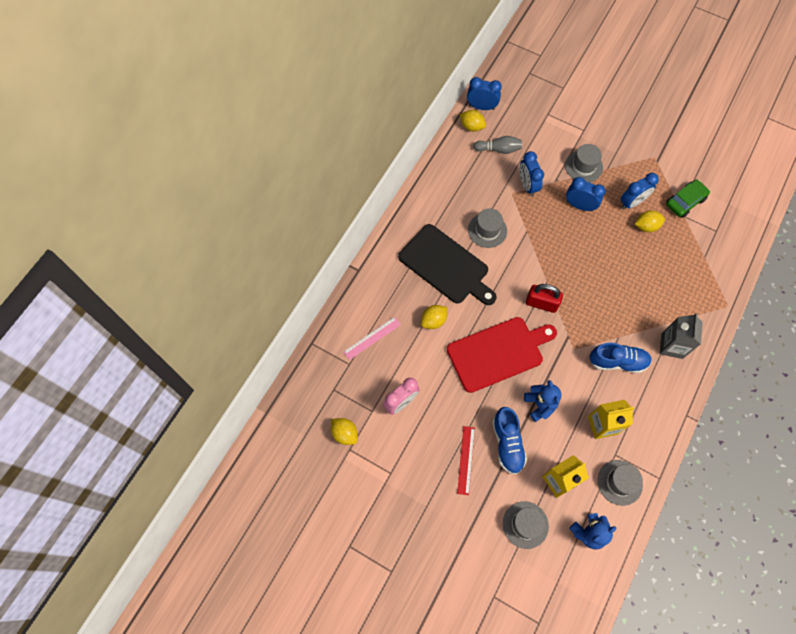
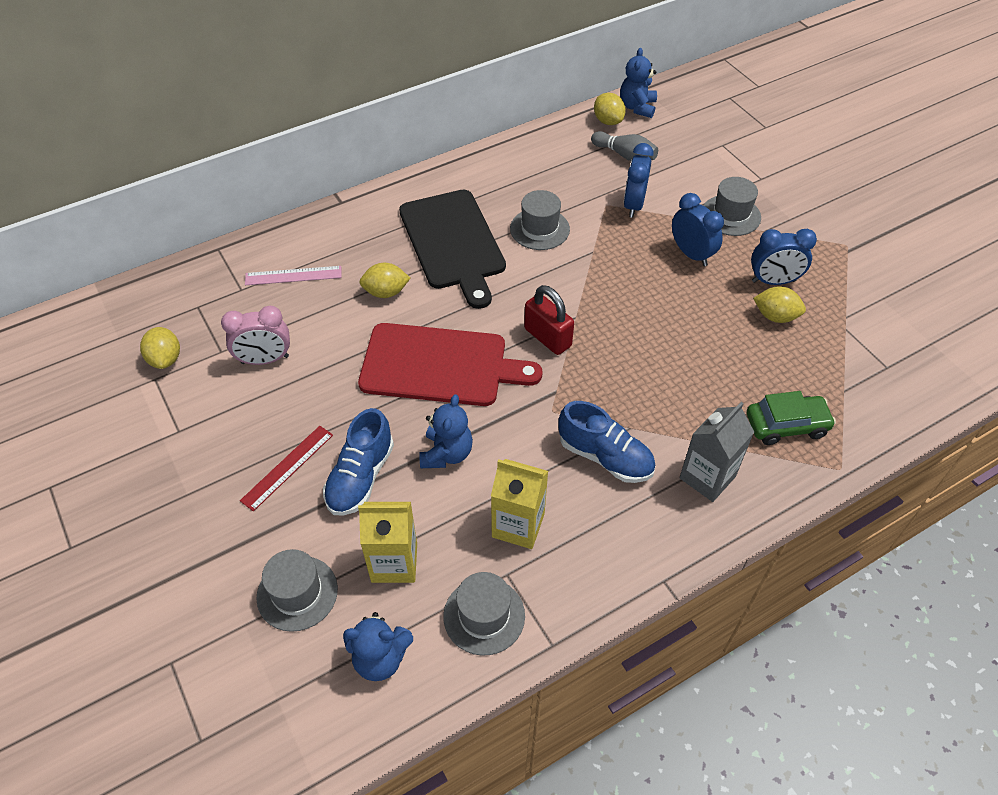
camera: 30 degrees right, 15 degrees down
(481, 107) = (637, 107): blue clock -> blue teddy bear
(685, 201) = (859, 312): green car -> green car (786, 425)

